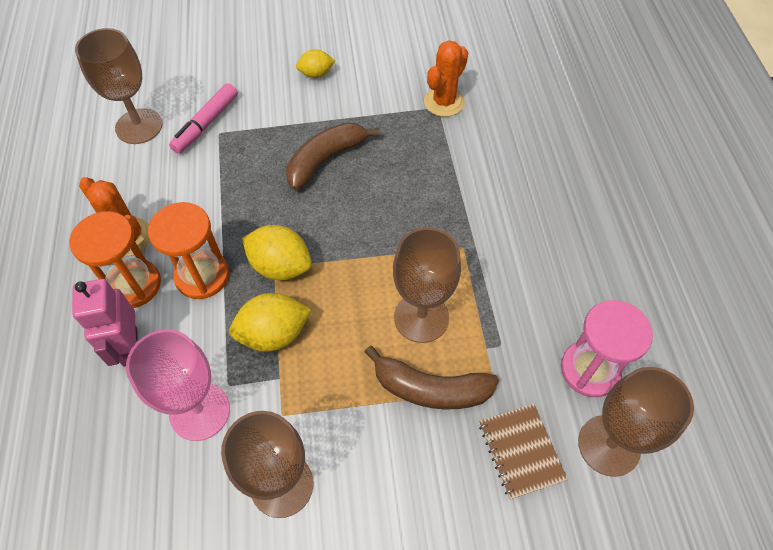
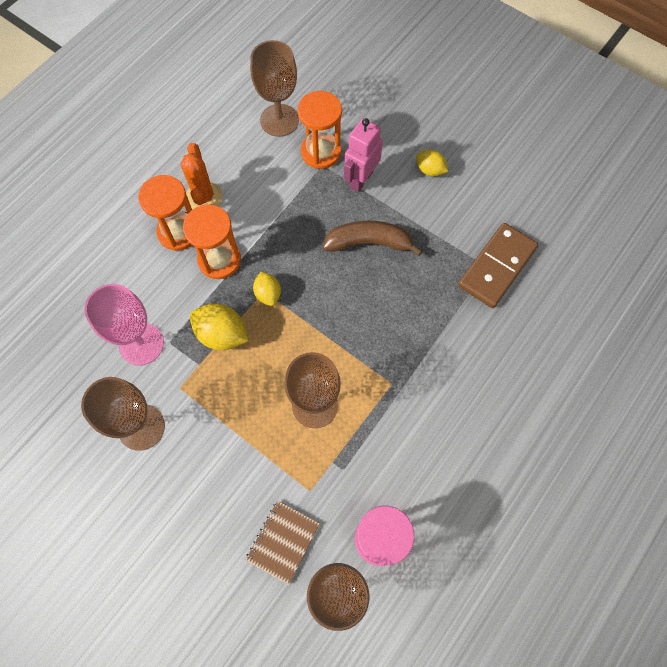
camera: 45 degrees right, 10 degrees up
(129, 347) = (142, 270): pink robot -> pink robot (361, 179)
(206, 124) = (321, 152): pink marker -> orange hourglass
(280, 266) = (268, 294): yellow lemon -> yellow lemon, size x0.62
(430, 388) = (273, 453): brown banana -> none
(444, 102) = (496, 267): orange cactus -> brown domino

